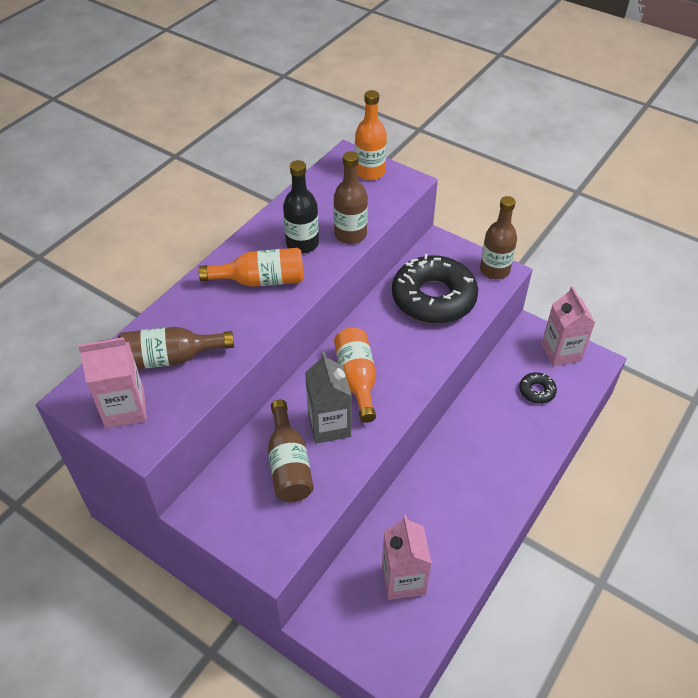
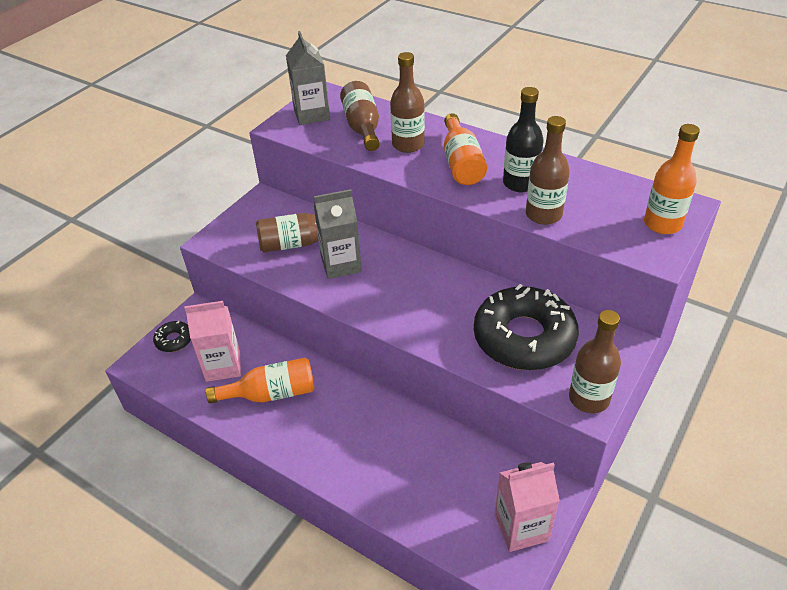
camera: 90 degrees right, 5 degrees down
(125, 409) = (312, 114): pink carton -> grey carton
(217, 320) = (408, 145): none -> brown bottle
(357, 379) = (397, 279): orange bottle -> orange bottle (271, 393)
(536, 391) = (451, 492): black donut -> black donut (174, 340)

